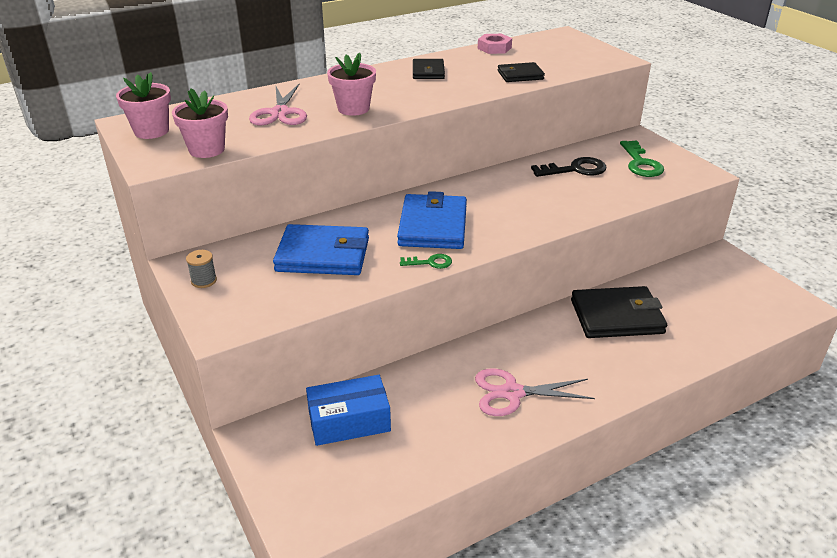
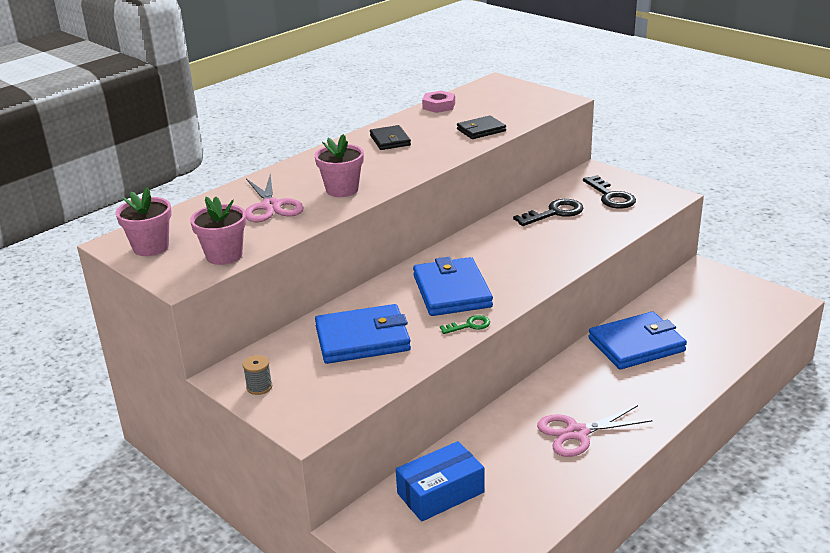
camera: 15 degrees left, 5 degrees down
(616, 317) = (636, 345): black wallet -> blue wallet
(641, 163) = (611, 196): green key -> black key

